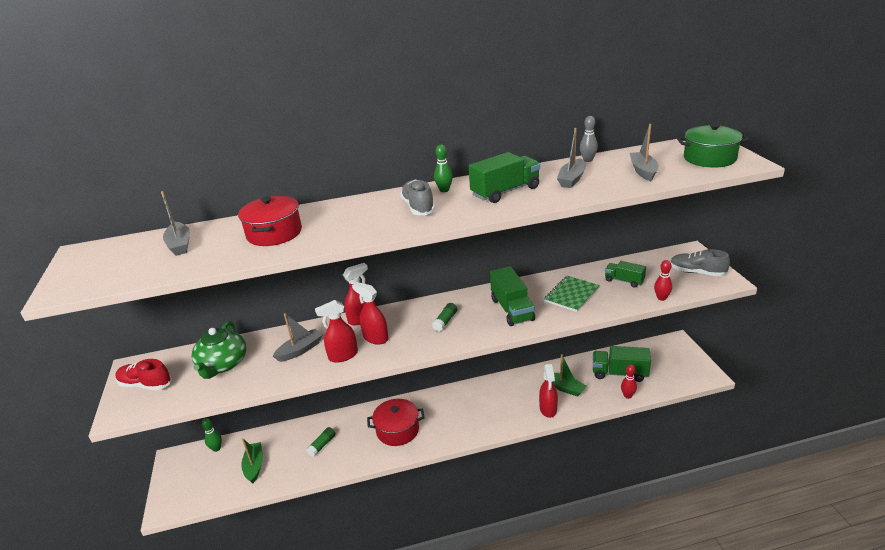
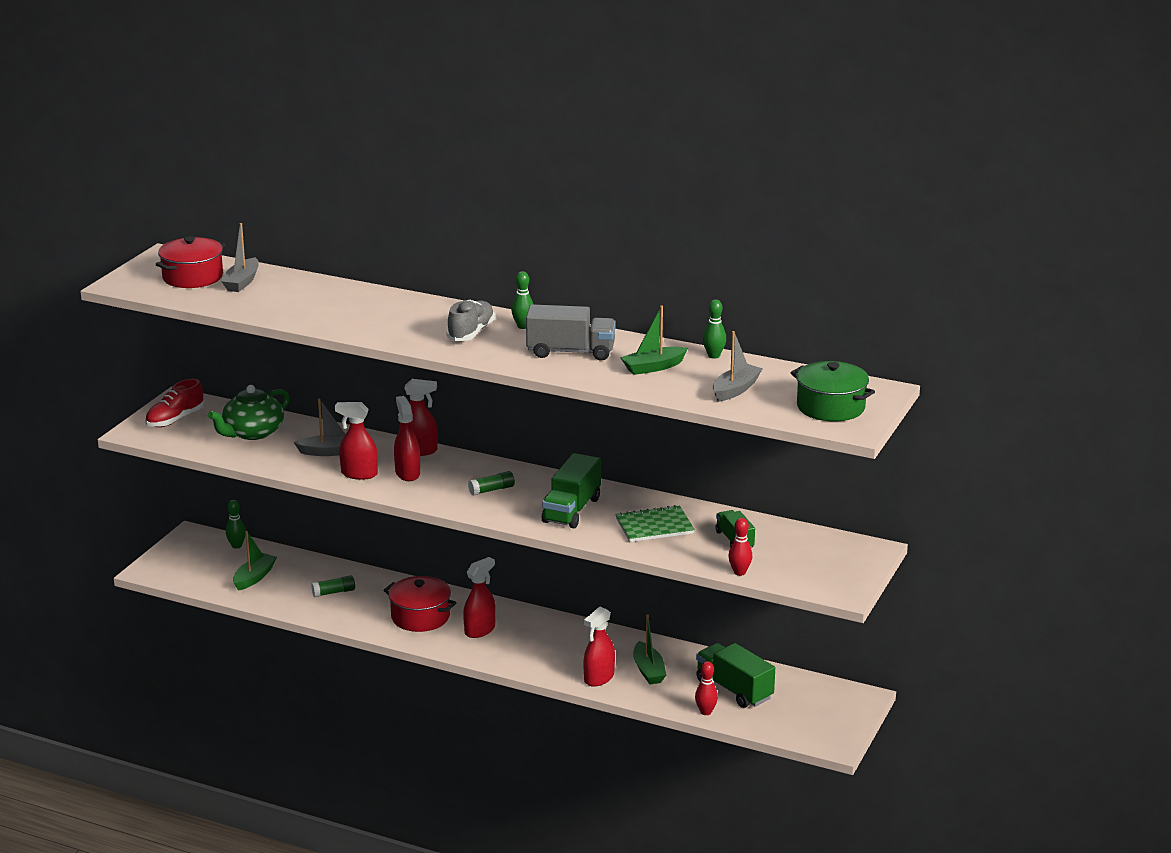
camera: 35 degrees right, 5 degrees down
(145, 384) = (175, 419): red shoe -> red shoe turned 105 degrees counterclockwise
(274, 233) = (323, 304): red pot -> red pot (192, 277)
(443, 418) = (480, 630): none -> red spray bottle
(505, 191) = (570, 352): green truck -> grey truck
(572, 179) = (653, 367): grey boat -> green boat
(588, 160) = (714, 356): grey bowling pin -> green bowling pin
(697, 272) = (830, 570): grey shoe -> none

